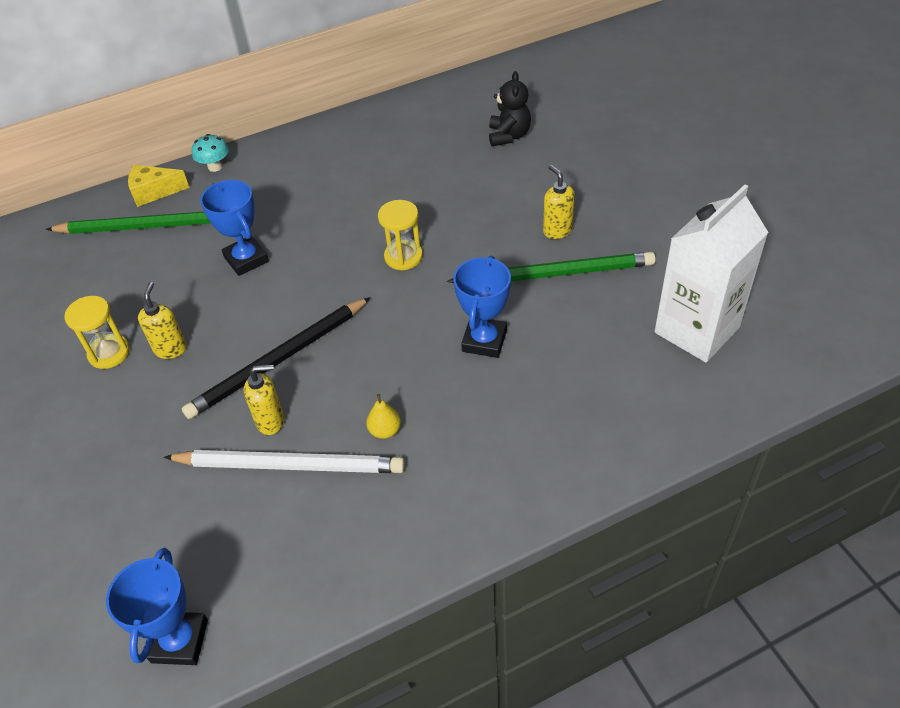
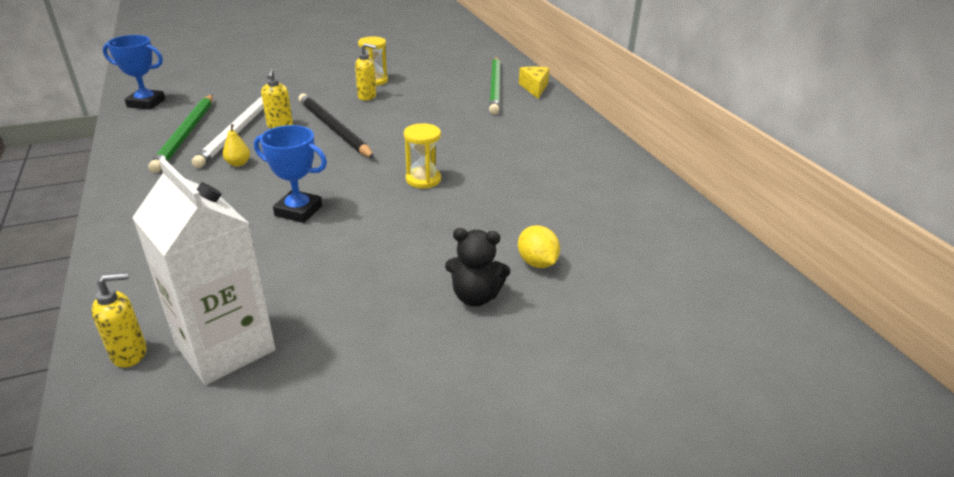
camera: 90 degrees right, 15 degrees down
(215, 167) = (563, 107): turquoise mushroom -> none
(246, 259) = (446, 118): blue trophy -> none
(509, 136) = (605, 253): black teddy bear -> black teddy bear (475, 296)
(531, 171) = (537, 262): none -> yellow lemon
(554, 273) = (363, 258): green pencil -> green pencil (186, 134)
(557, 230) = (429, 268): yellow soap dispenser -> yellow soap dispenser (130, 354)

